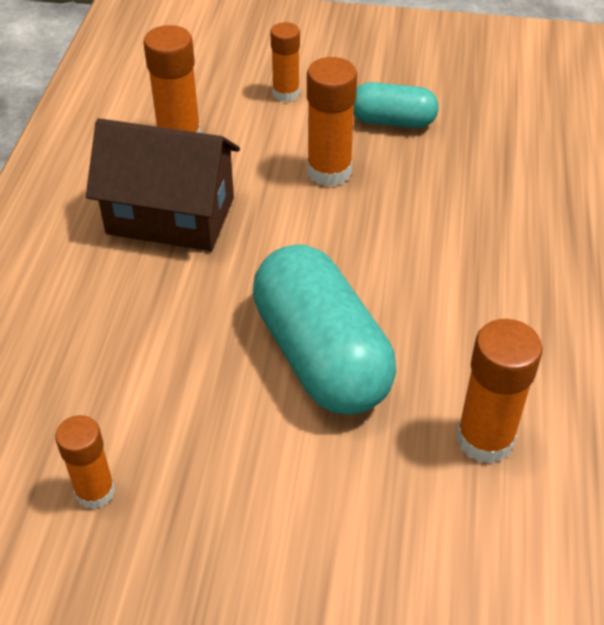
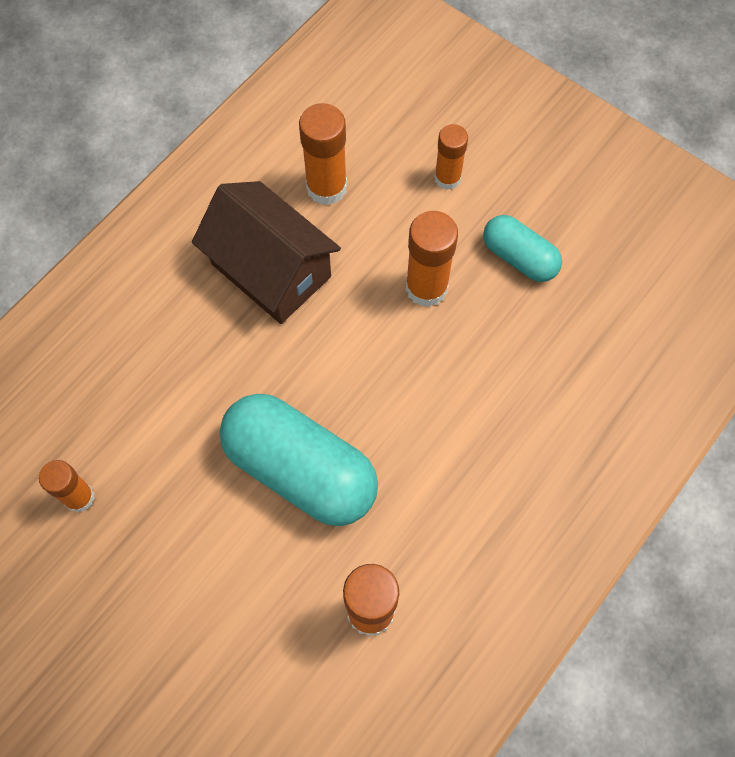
camera: 30 degrees right, 20 degrees up
(321, 356) = (300, 470): turquoise capsule -> turquoise capsule turned 60 degrees counterclockwise

